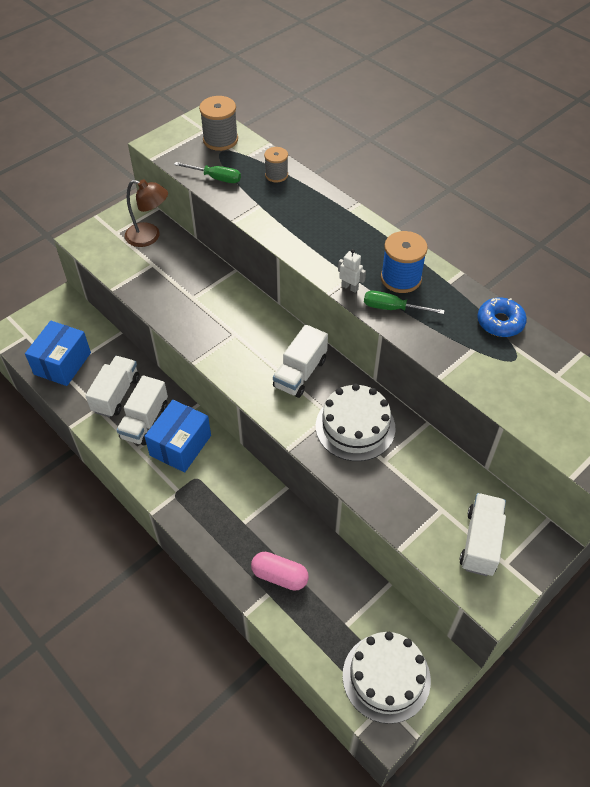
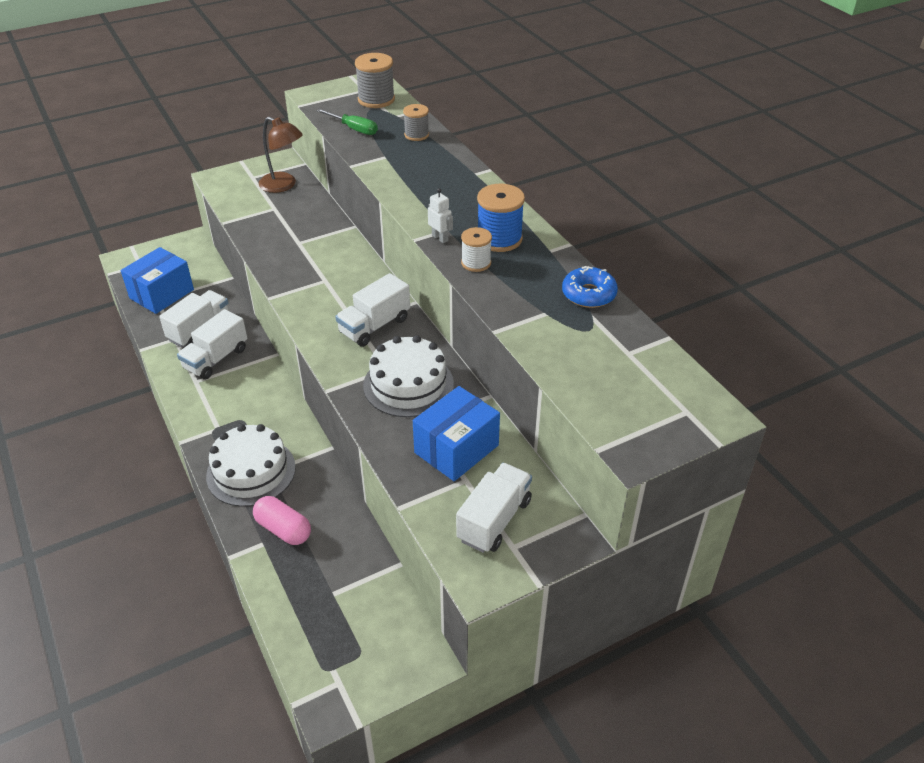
camera: 15 degrees right, 10 degrees down
(180, 445) = (241, 387): blue box -> blue box (456, 449)
(386, 677) = (352, 656): white cake -> white cake (251, 471)
(392, 308) = (476, 263): green screwdriver -> white spool

